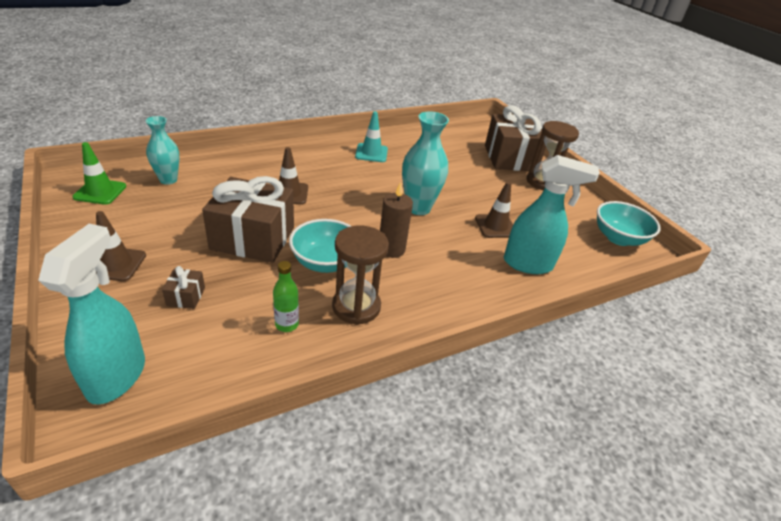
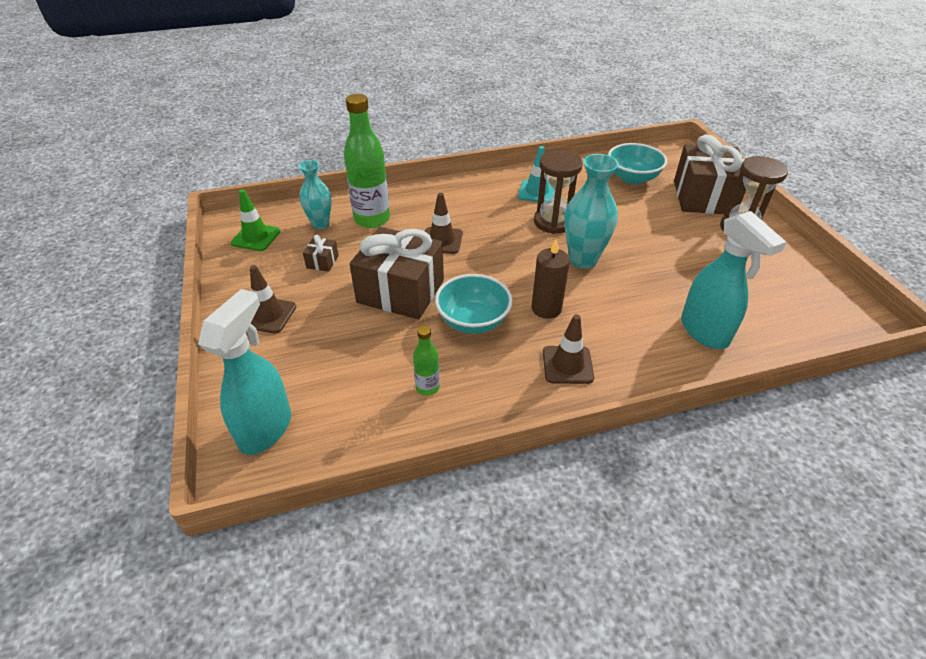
camera: 15 degrees right, 5 degrees up
(186, 296) = (331, 352): brown gift -> brown gift (322, 262)
(220, 175) = (372, 219): none -> green bottle
(356, 307) = (501, 372): brown hourglass -> brown hourglass (553, 222)
(495, 226) = (672, 284): brown traffic cone -> brown traffic cone (567, 365)
(528, 264) = (705, 332): turquoise spray bottle -> turquoise spray bottle turned 45 degrees clockwise
(618, 238) = (827, 303): turquoise bowl -> turquoise bowl (632, 178)

